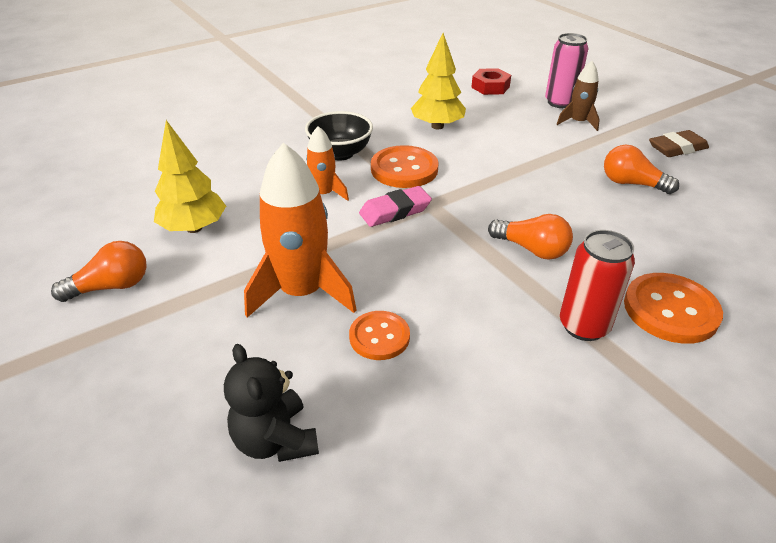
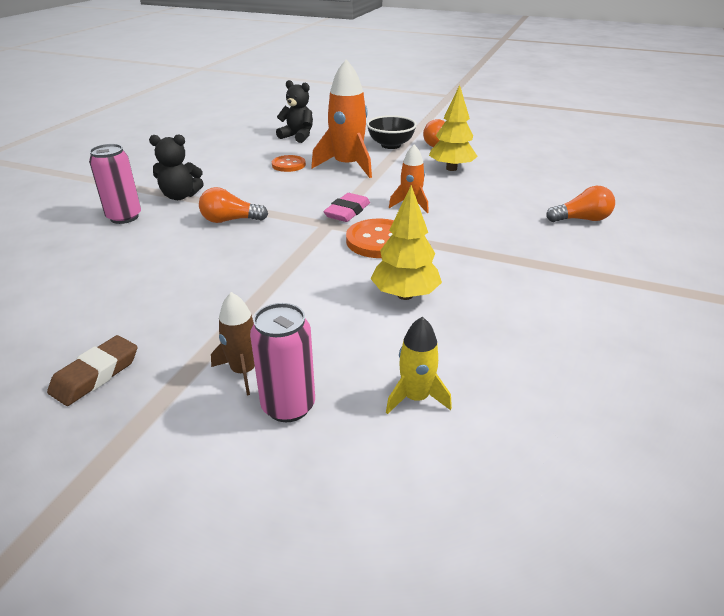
camera: 145 degrees right, 5 degrees down
(340, 153) = (448, 235): black bowl -> black bowl (390, 145)
(490, 87) = (416, 397): red nut -> yellow rocket
(584, 326) = (180, 196): red can -> black teddy bear
(631, 184) = (156, 300): orange light bulb -> orange light bulb (581, 219)
(670, 310) = (124, 217): orange button -> pink can

